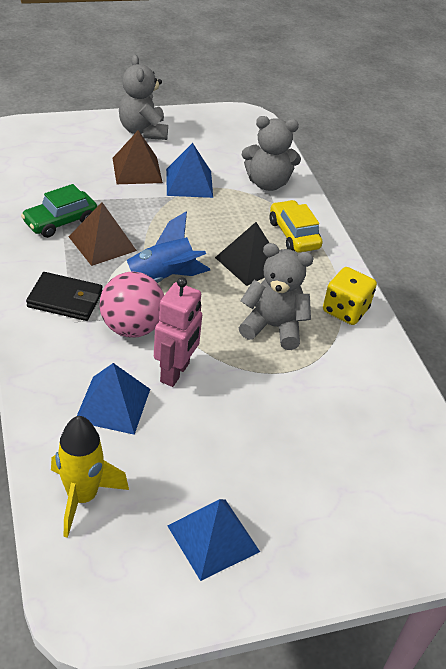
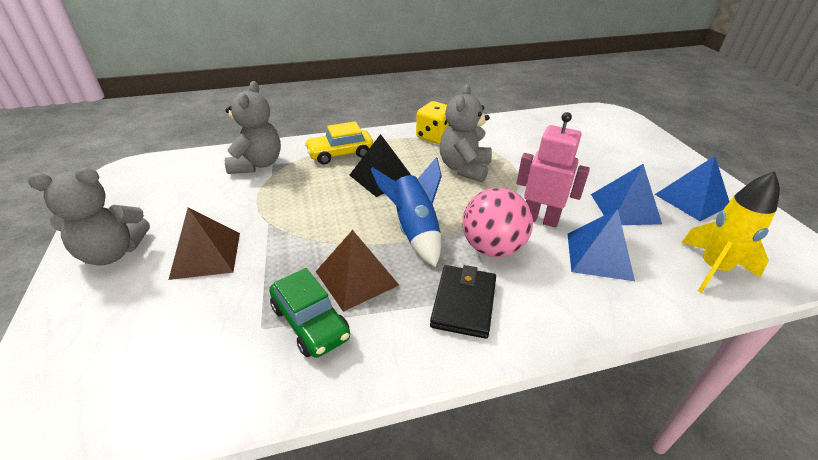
camera: 85 degrees left, 5 degrees down
(189, 183) = (244, 213): blue pyramid -> blue pyramid (625, 208)

